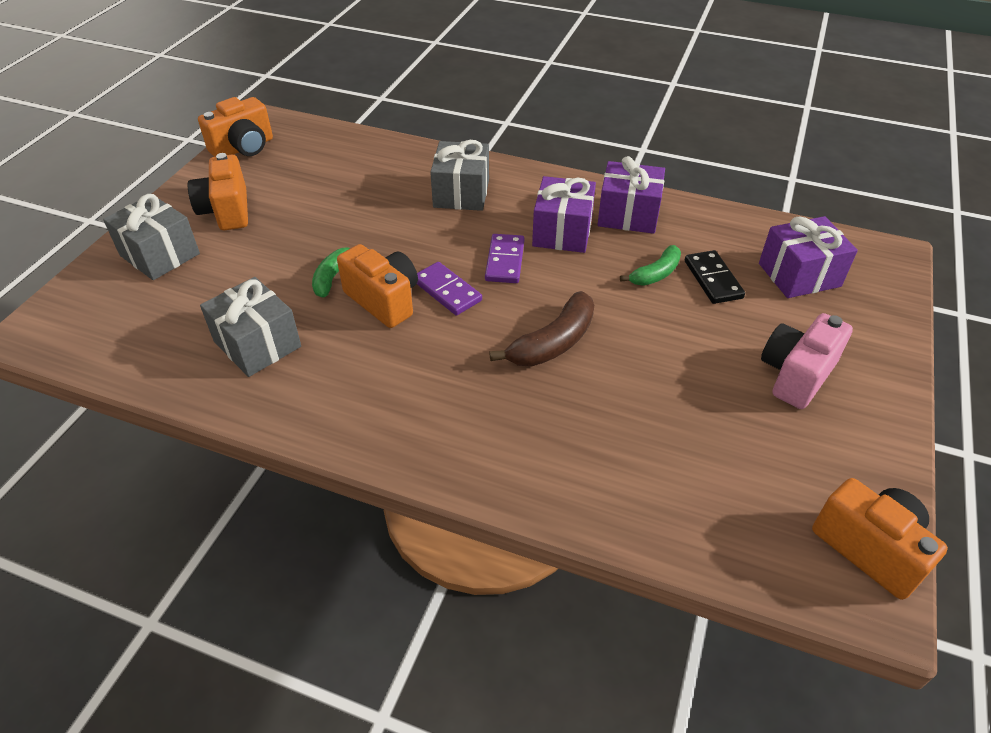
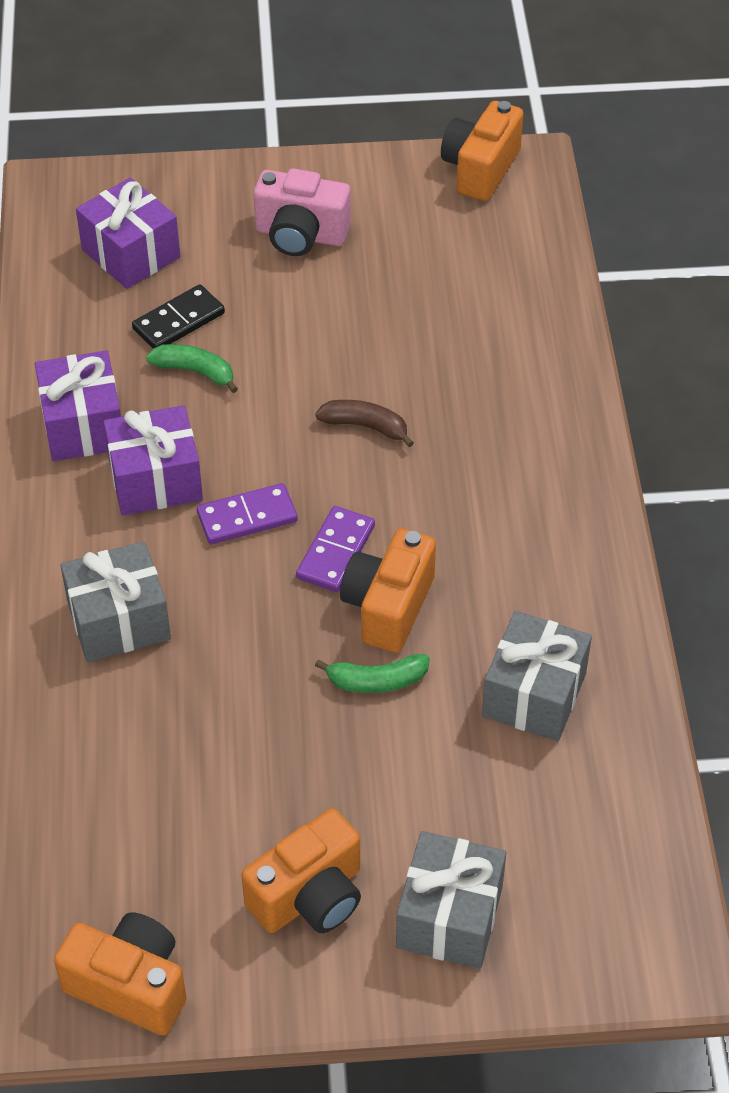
camera: 115 degrees left, 5 degrees up
(553, 343) = (366, 426): brown banana -> brown banana, size x0.65

